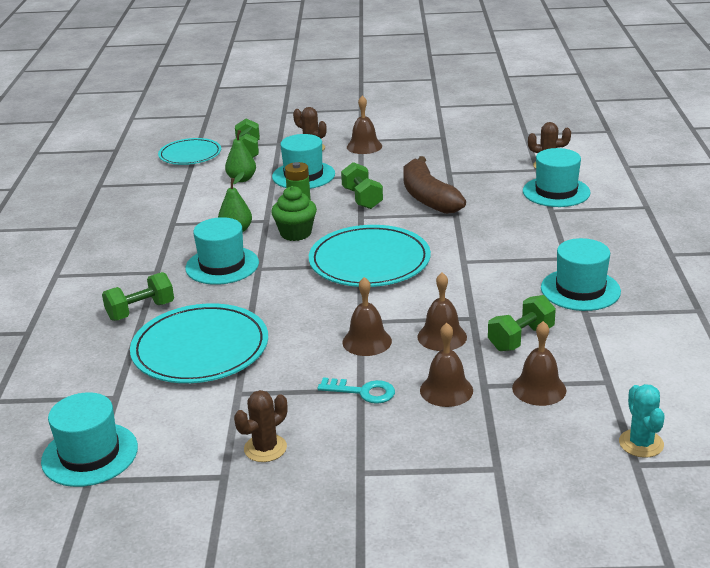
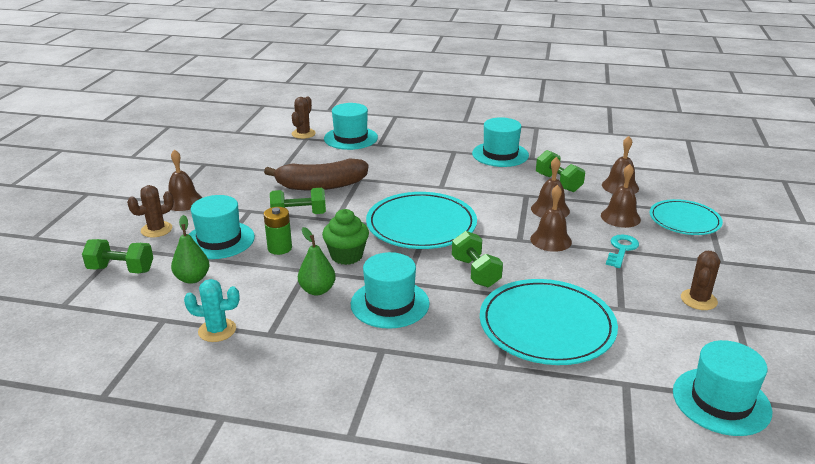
camera: 80 degrees left, 0 degrees up
(141, 311) = (464, 363): green dumbbell -> green dumbbell (475, 272)
(190, 154) = (82, 312): turquoise plate -> turquoise plate (684, 220)
(265, 448) = (698, 300): brown cactus -> brown cactus turned 60 degrees clockwise
(641, 443) = (676, 168): turquoise cactus -> turquoise cactus (217, 330)

